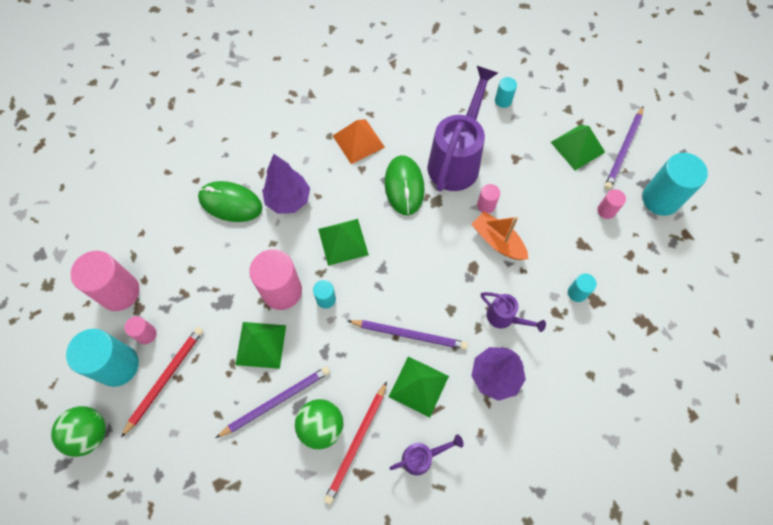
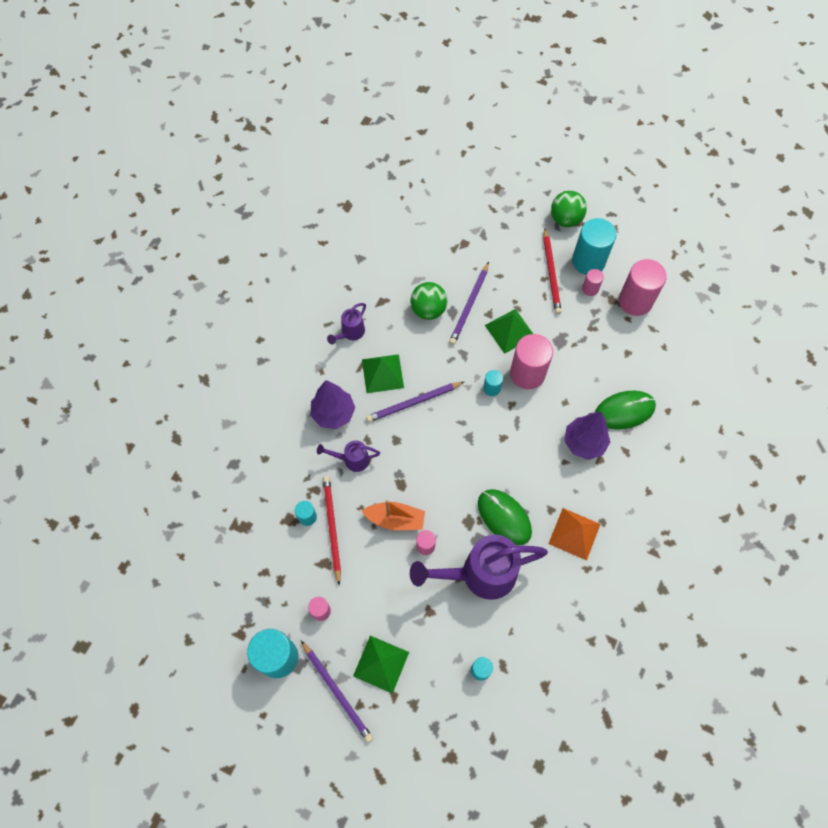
camera: 145 degrees right, 0 degrees up
(343, 241) = (514, 438): green pyramid -> none
(357, 443) = (398, 315): red pencil -> red pencil (332, 528)
(457, 159) = (479, 574): purple watering can -> purple watering can turned 90 degrees clockwise
(623, 149) = (337, 691): purple pencil -> purple pencil turned 150 degrees clockwise

